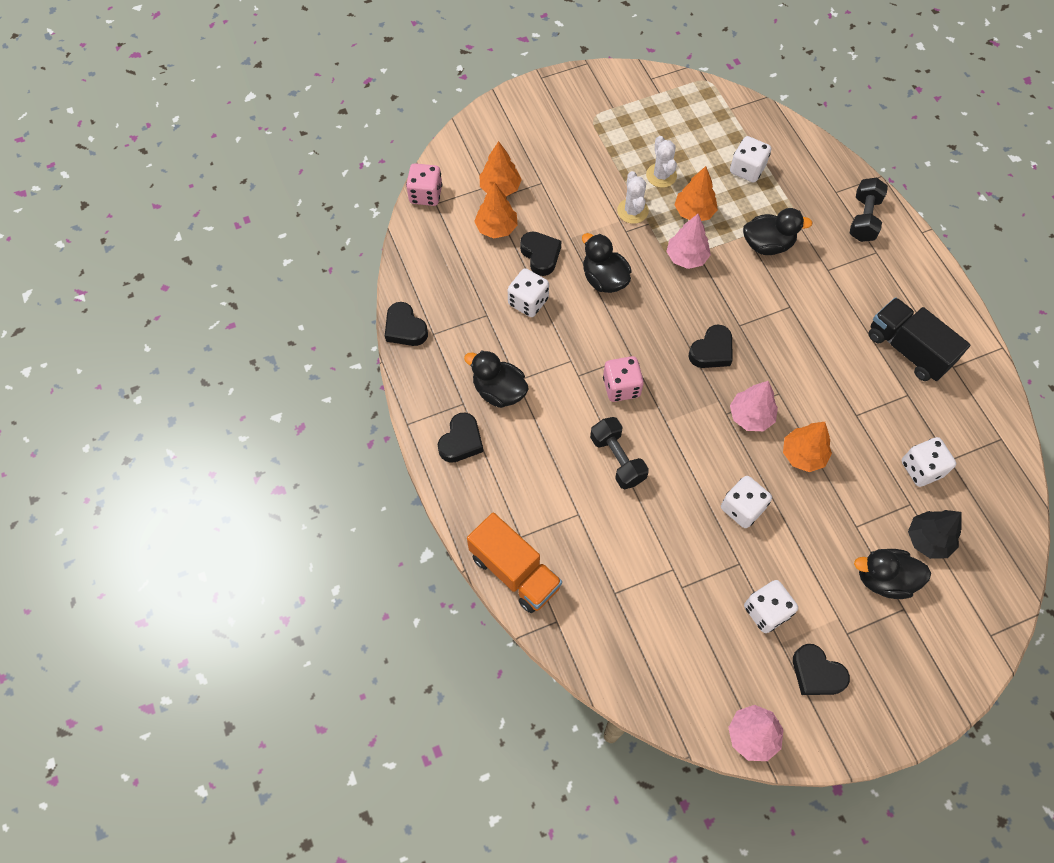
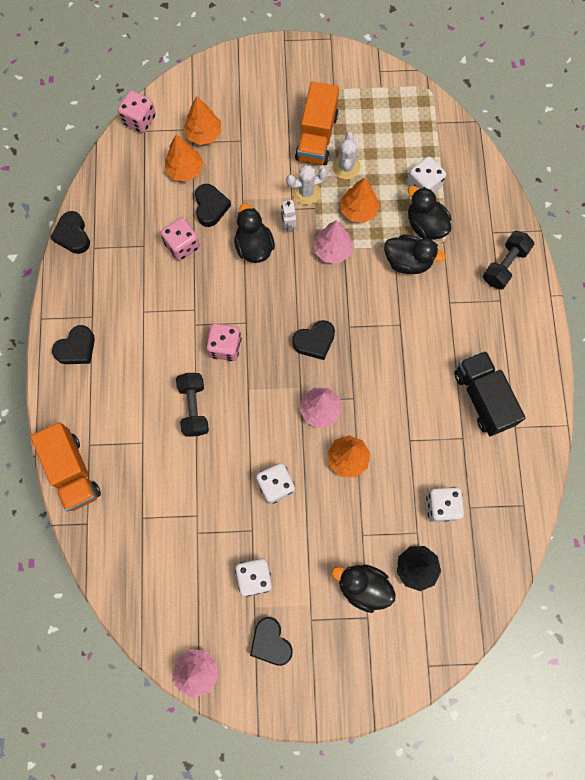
camera: 20 degrees right, 10 degrees up
(499, 391) = (125, 316): black duck -> black duck (425, 225)
(528, 302) = (182, 245): white dice -> pink dice
(618, 156) = (316, 137): none -> orange truck
(629, 248) = (288, 225): none -> white robot
(632, 211) = (306, 192): white cactus -> white cactus turned 60 degrees clockwise

